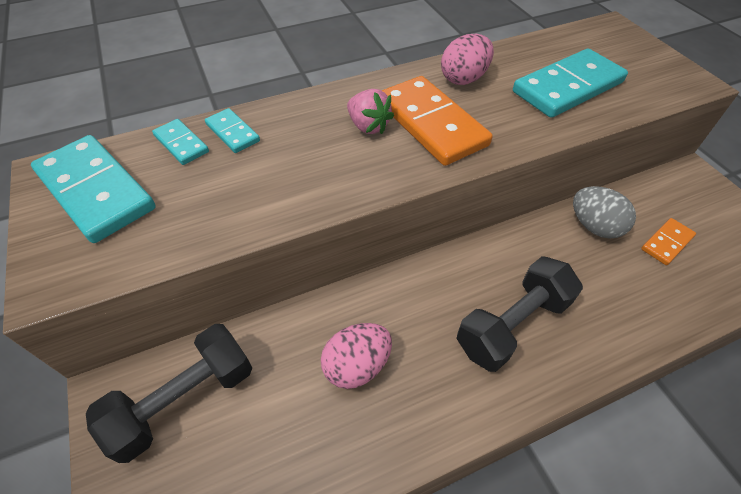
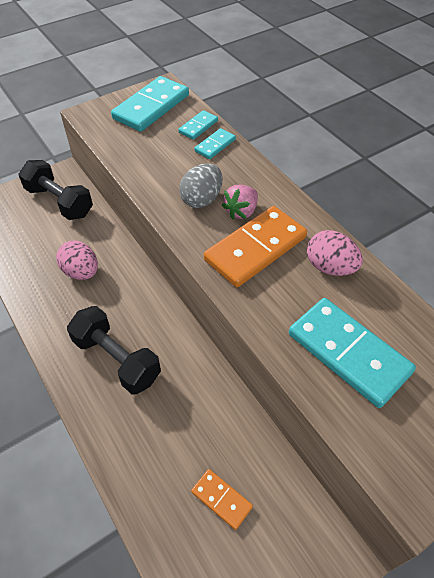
camera: 80 degrees right, 0 degrees up
(594, 226) = (230, 430): grey egg -> grey egg (202, 199)

